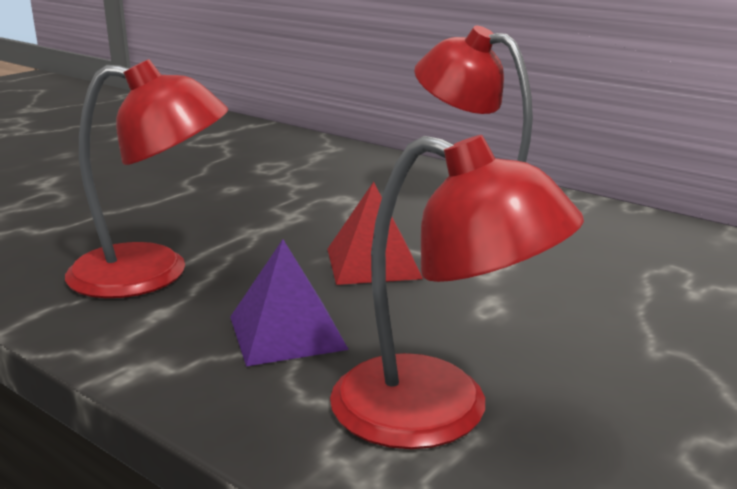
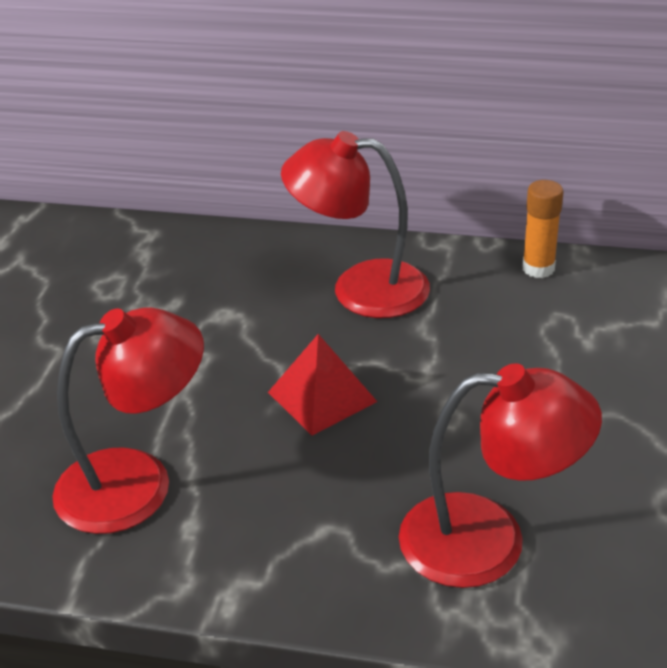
camera: 25 degrees left, 15 degrees up
(287, 332) = (317, 506): purple pyramid -> none
(676, 232) = (538, 268): none -> orange glue stick

